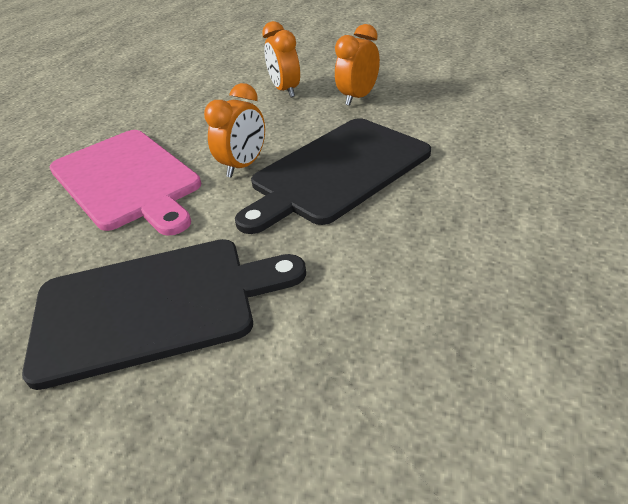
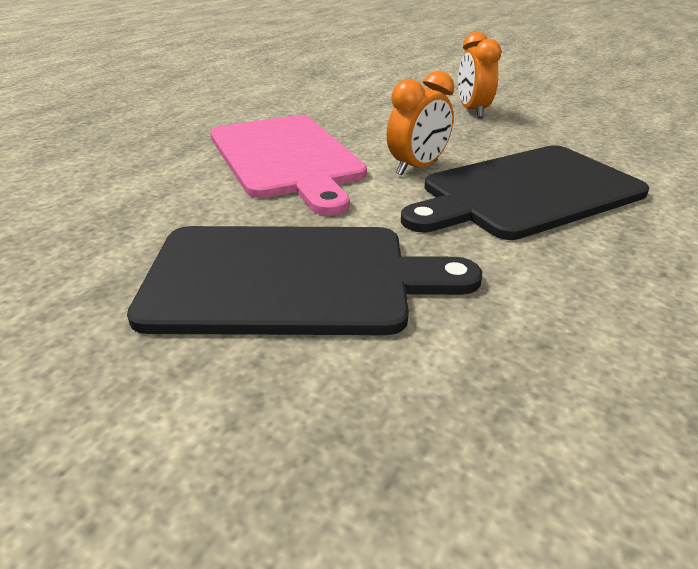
camera: 10 degrees right, 5 degrees down
(358, 97) = (557, 130): orange clock -> none

